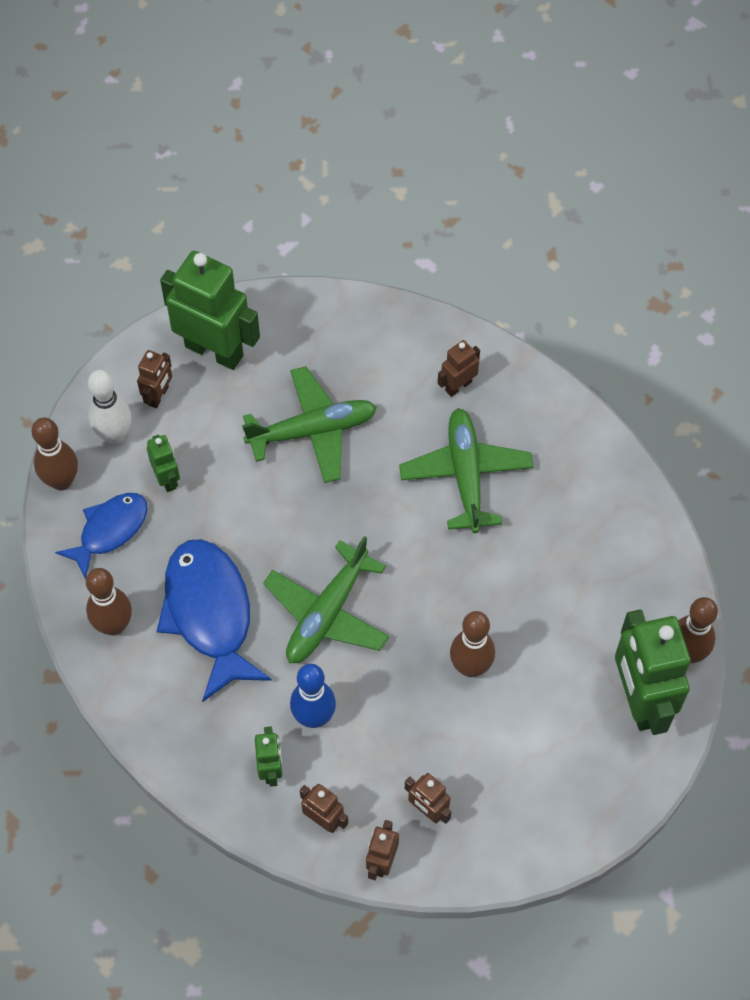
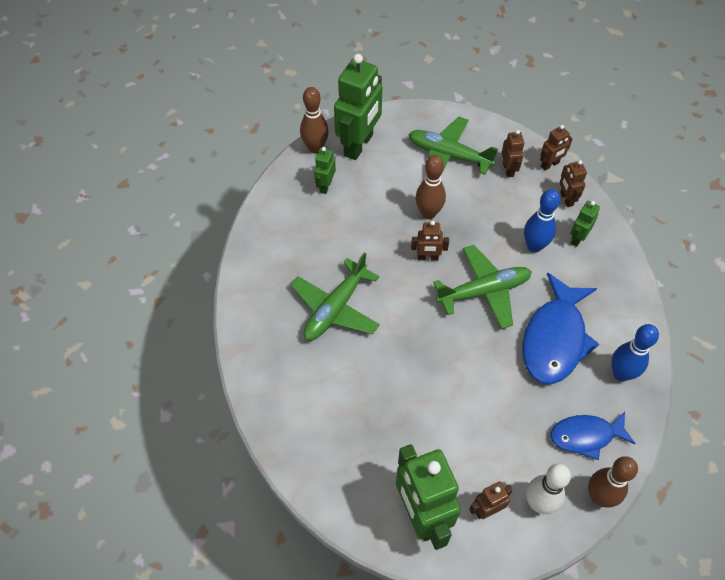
camera: 140 degrees left, 5 degrees down
(114, 625) = (621, 373): brown bowling pin -> blue bowling pin
(167, 479) = (523, 443): green robot -> green robot (325, 186)
(313, 431) = (402, 403): green plane -> green plane (448, 155)
(458, 386) = (287, 363): brown robot -> brown robot (427, 257)

